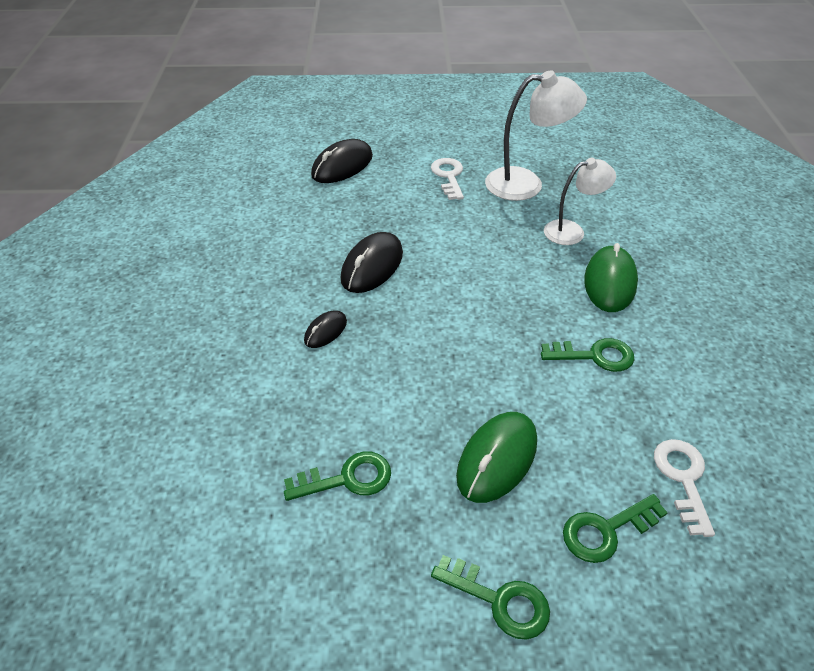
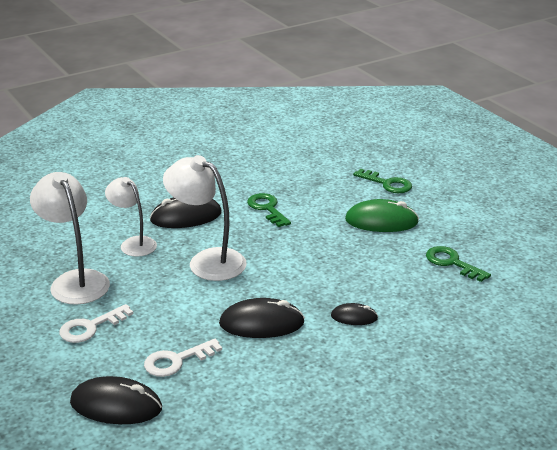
camera: 120 degrees left, 15 degrees down
(499, 600) = (457, 201): green key -> none
(505, 268) = (207, 261): none -> white lamp
(609, 282) = (186, 217): green mouse -> black mouse
(683, 479) = (332, 170): white key -> white key (177, 360)

